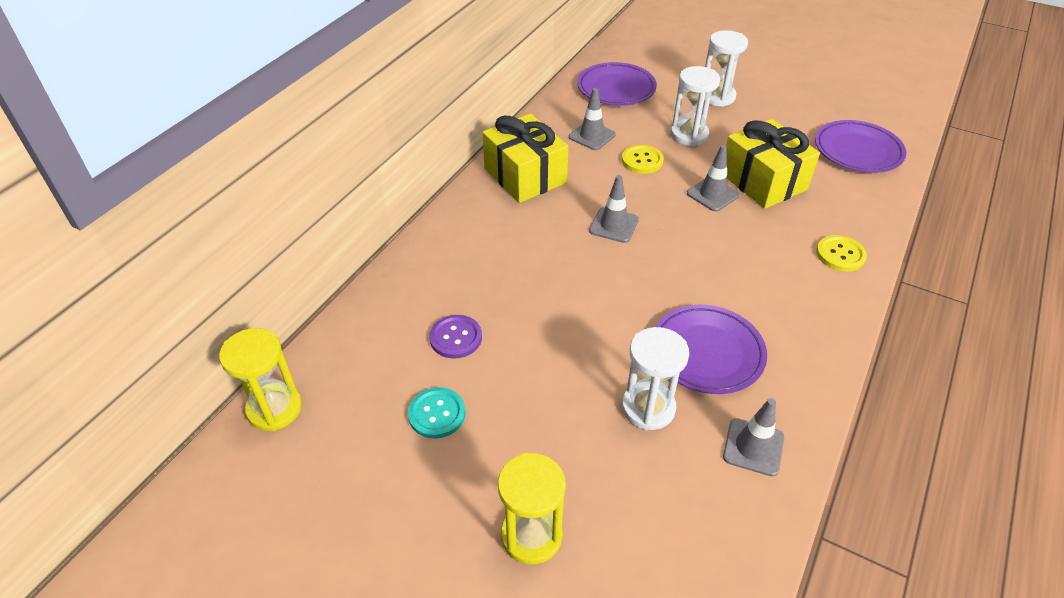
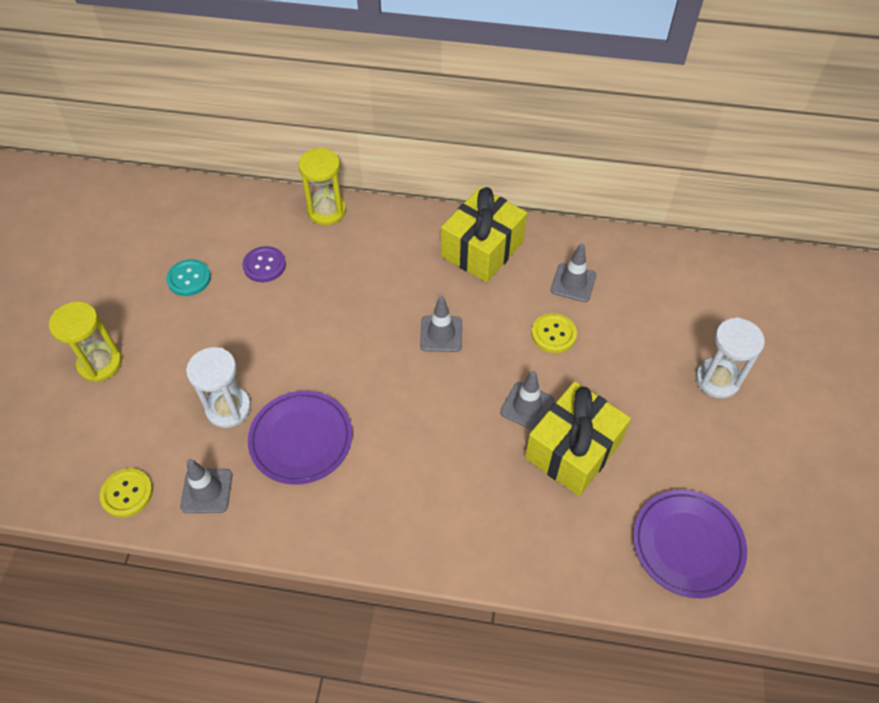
camera: 70 degrees right, 10 degrees up
(274, 409) = (172, 192): yellow hourglass -> yellow hourglass (327, 211)
(616, 88) = (673, 282): purple plate -> none
(689, 135) = (623, 366): white hourglass -> none
(840, 254) = (480, 539): yellow button -> yellow button (127, 493)

